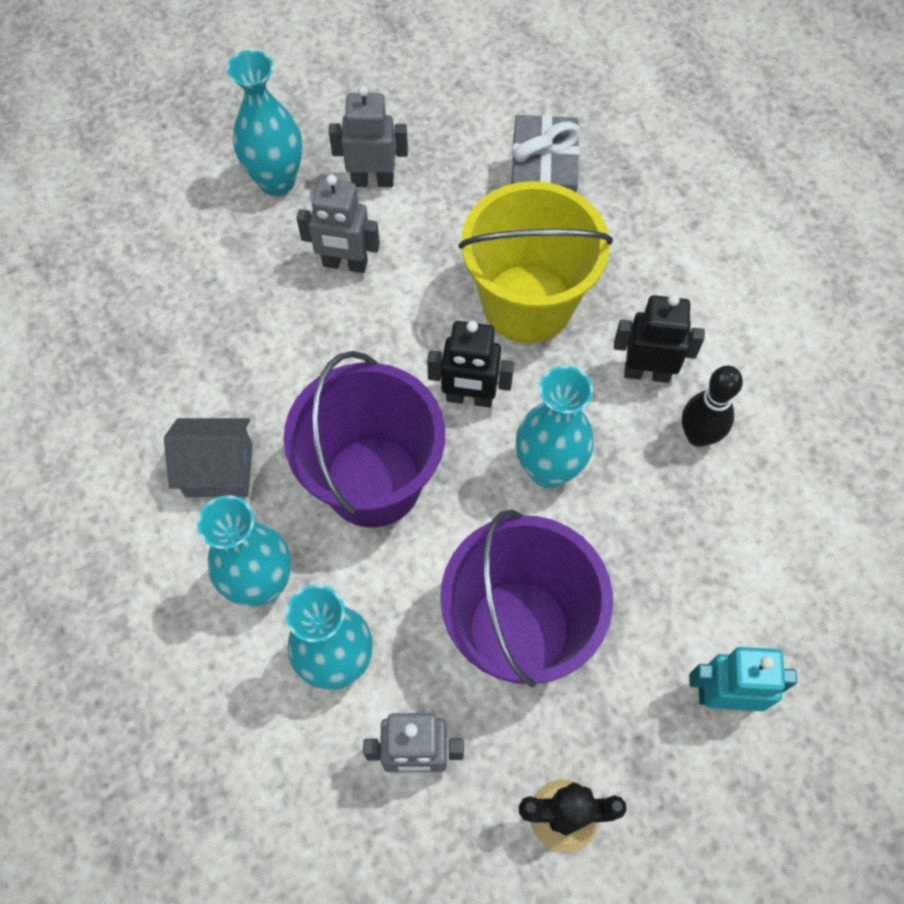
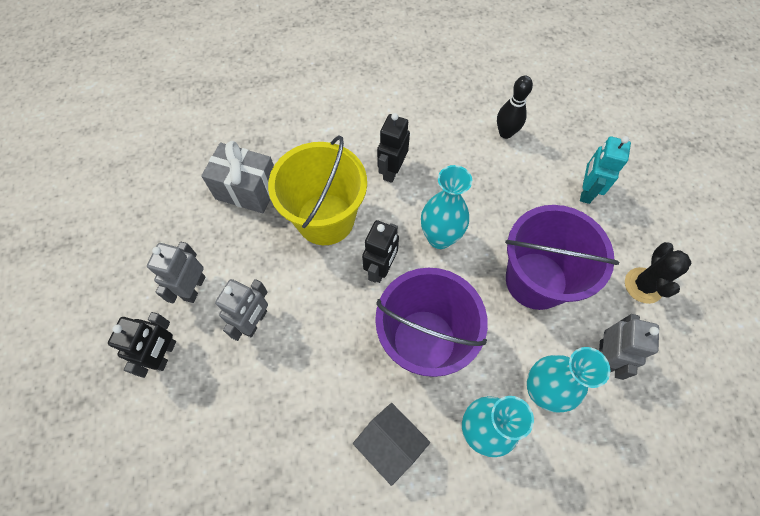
camera: 75 degrees left, 0 degrees up
(219, 470) = (390, 444): grey house -> grey house turned 60 degrees counterclockwise
(277, 181) = (165, 354): turquoise vase -> black robot
(698, 436) = (438, 158): black bowling pin -> black bowling pin (505, 133)

